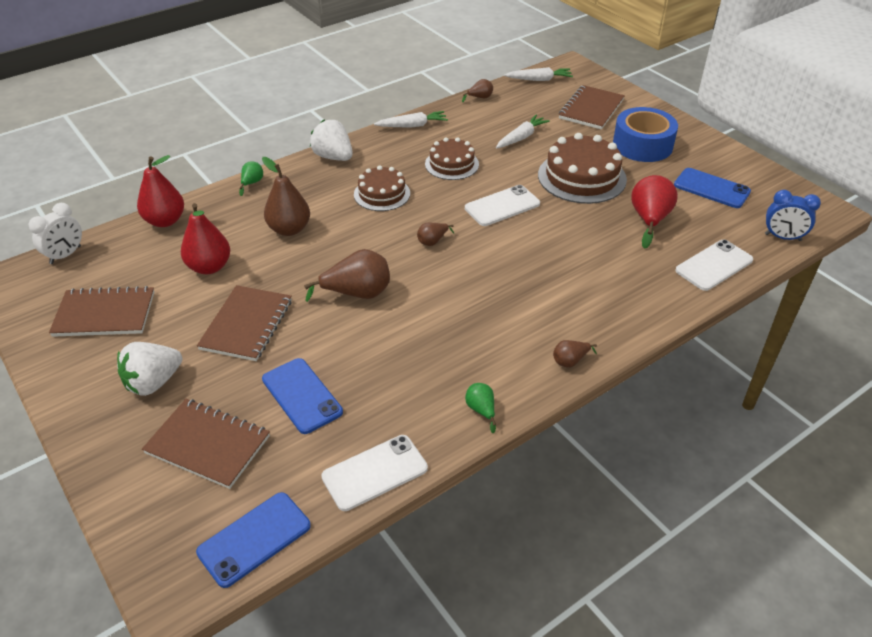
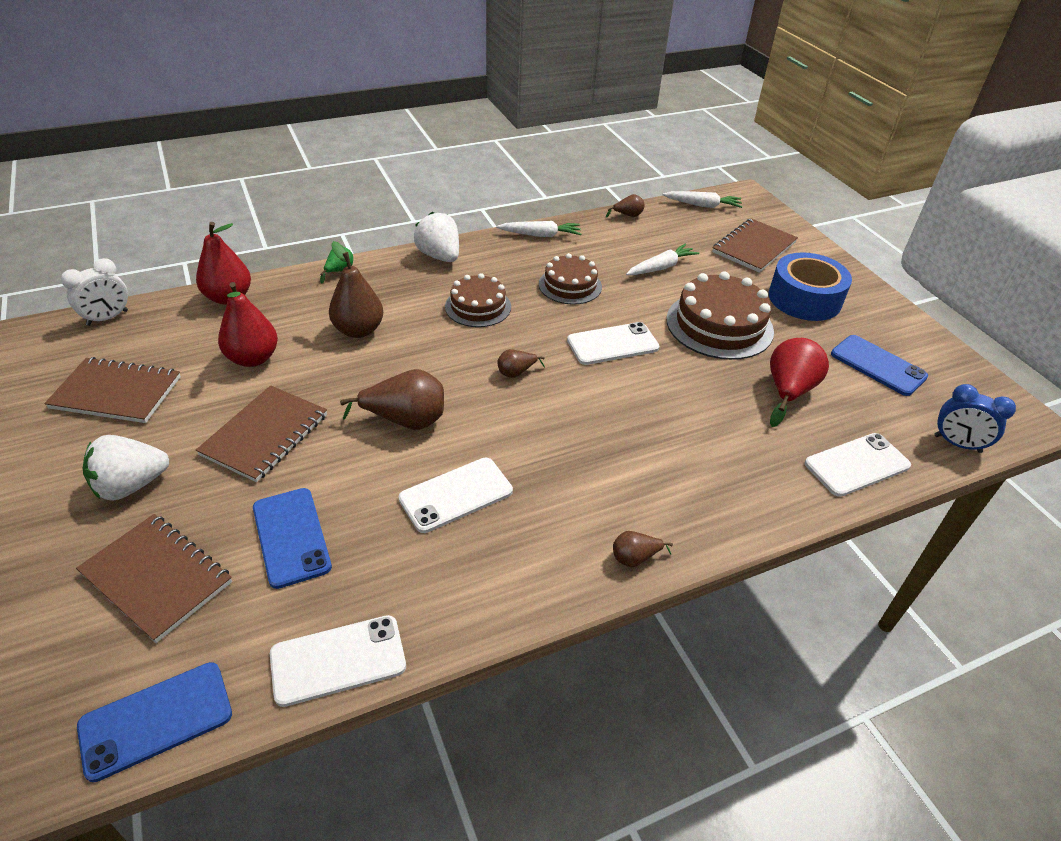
camera: 10 degrees right, 0 degrees up
(419, 341) = (456, 495): none -> white phone
(481, 410) = (500, 602): green pear -> none

